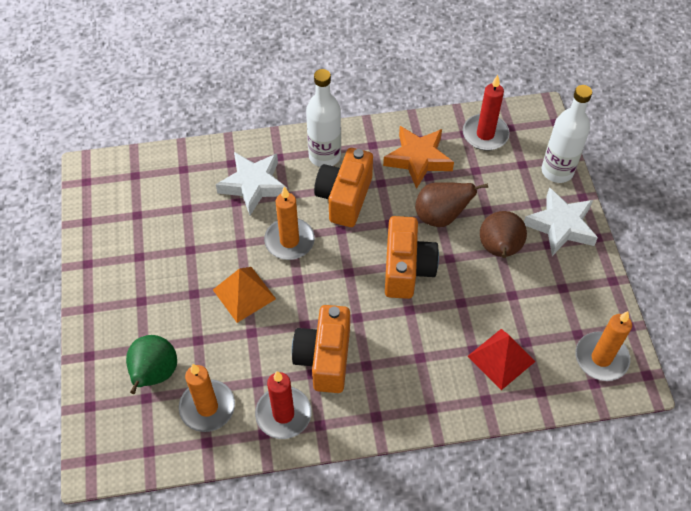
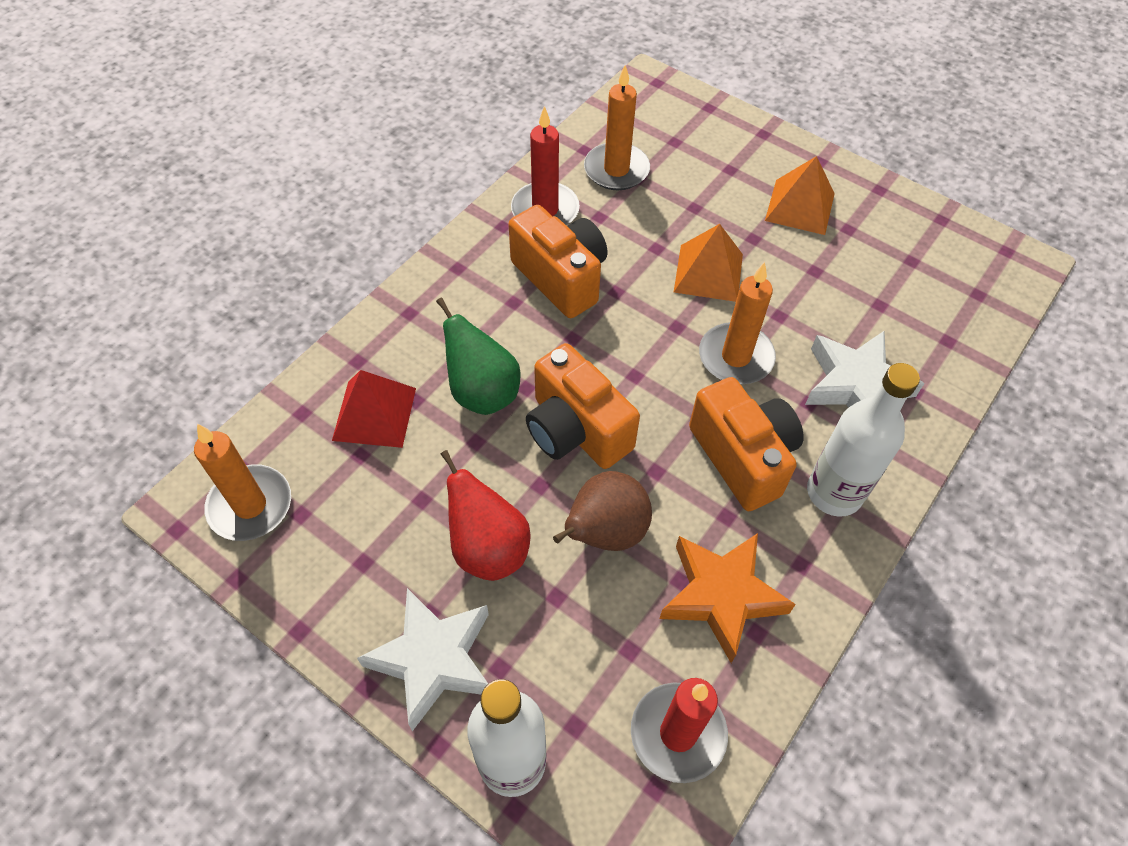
camera: 135 degrees right, 0 degrees up
(143, 290) = (800, 206): none -> orange pyramid
(154, 374) = (692, 159): green pear -> green pear (482, 392)
(499, 250) = (488, 548): brown pear -> red pear

